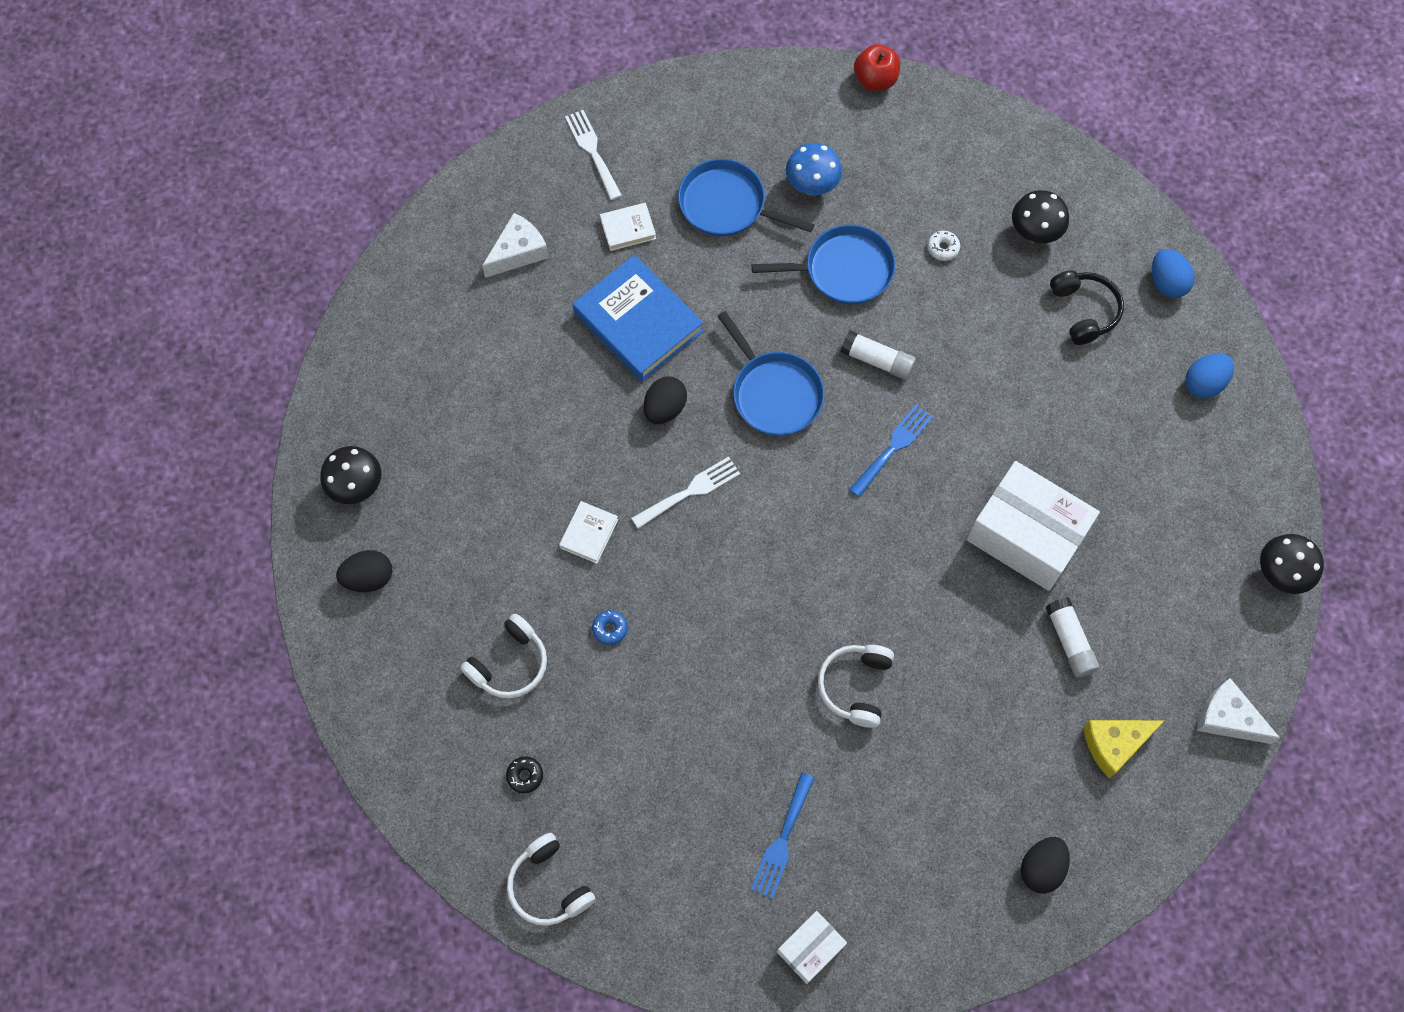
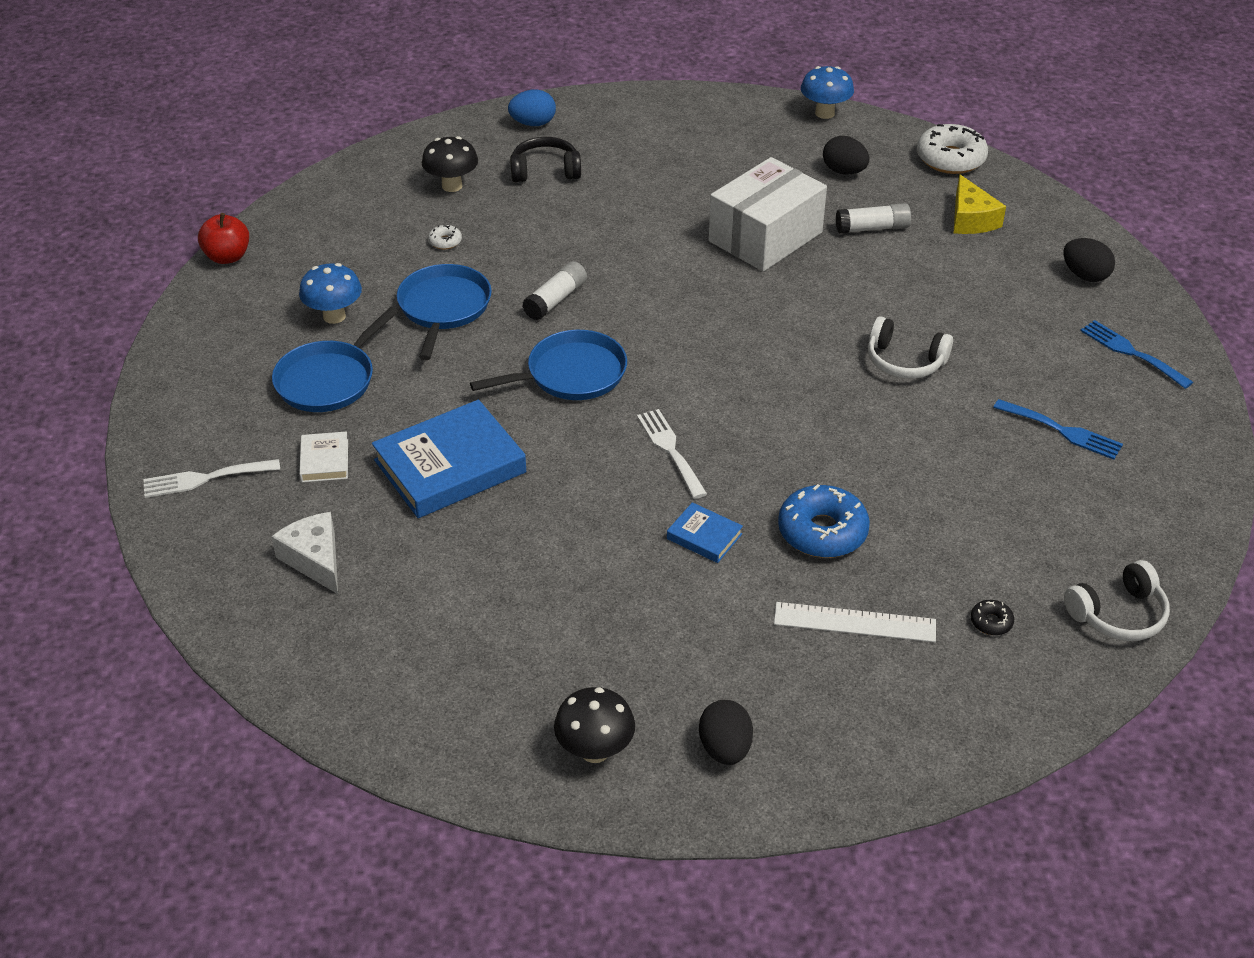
camera: 80 degrees left, 25 degrees down
(509, 664) = (854, 622): white headphones -> white ruler
(589, 533) = (704, 536): white book -> blue book
(610, 629) = (822, 532): blue donut -> blue donut, size x2.22
(665, 408) = (565, 457): black egg -> black egg (844, 171)
(810, 949) = (1171, 426): white box -> none
(893, 447) = (655, 303): blue fork -> blue fork (1131, 352)
(1204, 383) = (638, 121): blue egg -> none
(1227, 718) = (950, 159): white cheese -> white donut
(1280, 574) = (824, 113): black mushroom -> blue mushroom

